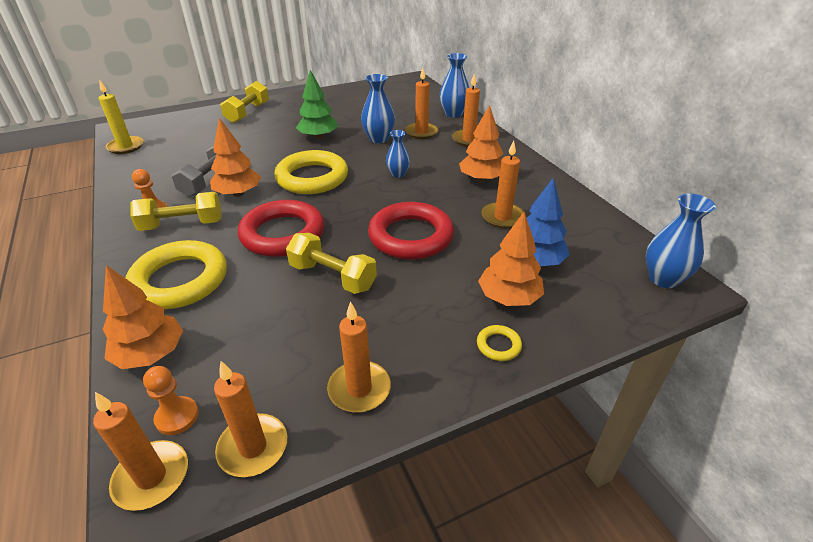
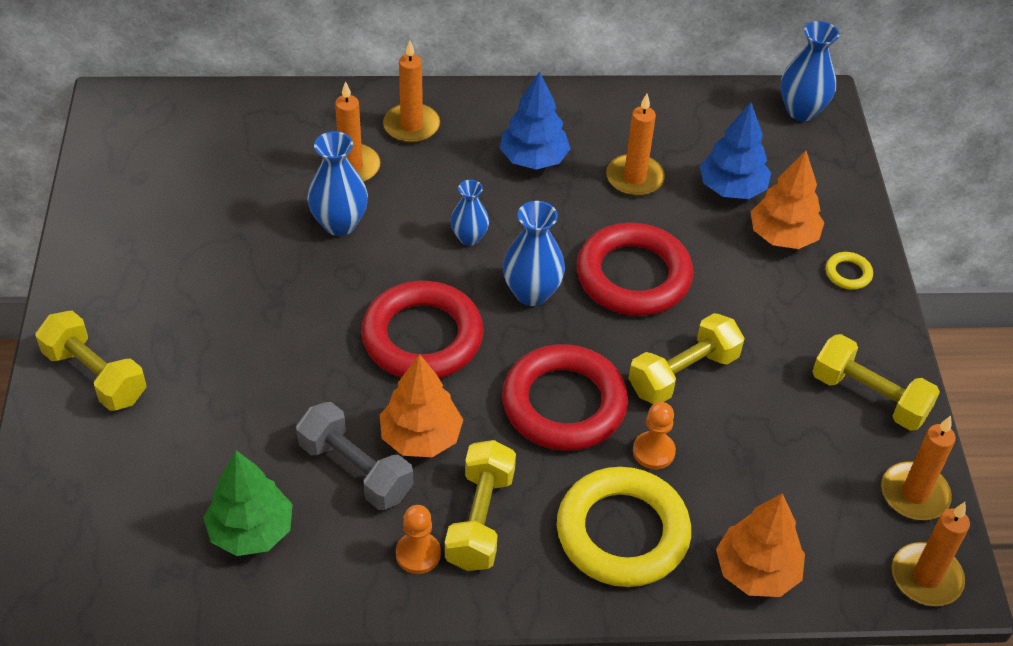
camera: 70 degrees left, 10 degrees up
(126, 147) = (126, 591): yellow candle -> none
(177, 417) = (859, 552): orange pawn -> orange pawn (653, 451)
(312, 178) = (422, 337): yellow ring -> red ring
(318, 137) = (280, 296): green tree -> green tree (251, 531)
(359, 389) = (869, 397): orange candle -> yellow dumbbell
(453, 114) = (308, 107): blue vase -> blue vase (532, 293)
(481, 179) = (533, 159): orange tree -> blue tree

